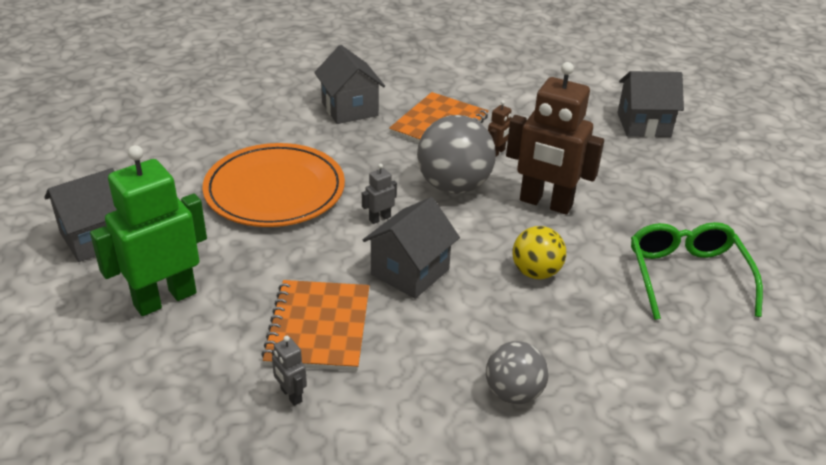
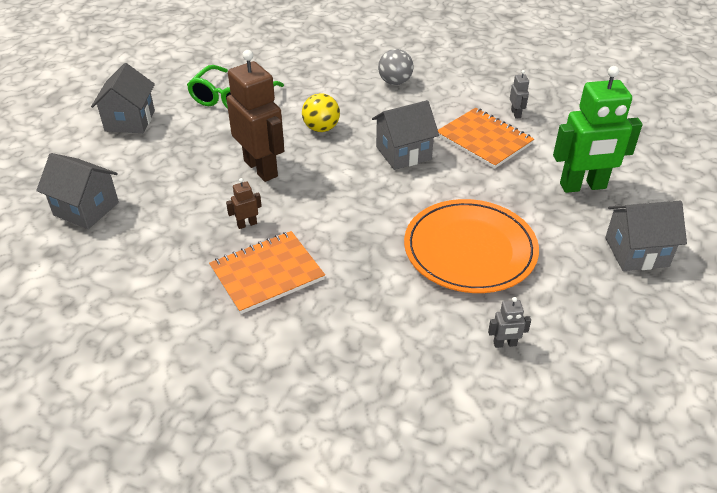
camera: 150 degrees left, 5 degrees up
(318, 327) = (484, 140): orange notebook -> orange notebook turned 75 degrees counterclockwise
(349, 109) = (340, 330): grey house -> grey house (130, 121)
(379, 218) = (397, 196): grey robot -> grey robot (505, 344)
(454, 186) = (316, 204): grey ball -> none

